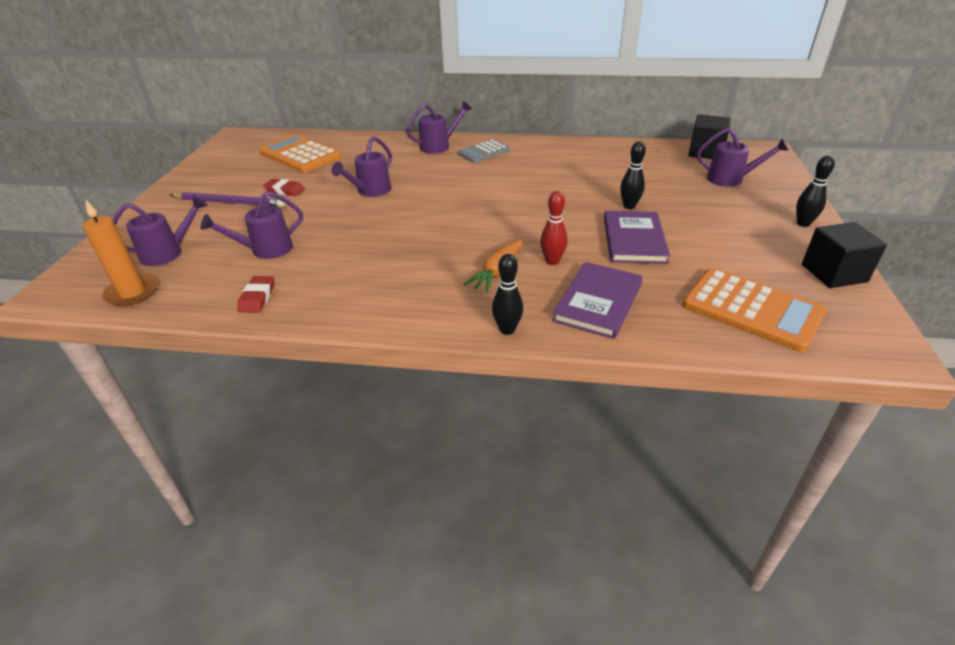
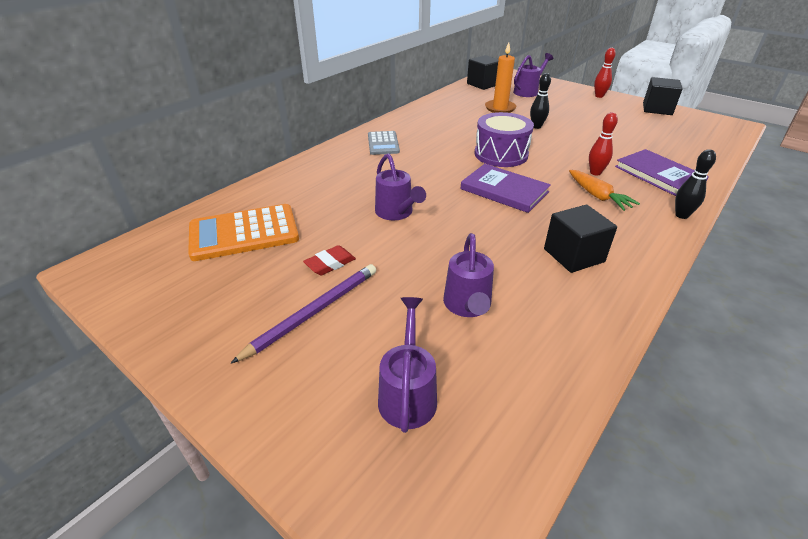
camera: 60 degrees left, 0 degrees up
(132, 292) = (496, 446): orange candle -> orange candle (500, 108)
(257, 297) = (570, 332): red eraser -> none
(369, 279) = (573, 255): none -> black cube
(439, 146) = (341, 157): purple watering can -> none
(530, 204) = (501, 154): none -> purple drum
(634, 240) = (584, 140): purple book -> purple book (504, 190)
(751, 309) = (686, 138): orange calculator -> none
(803, 223) = (599, 96): black bowling pin -> red bowling pin

